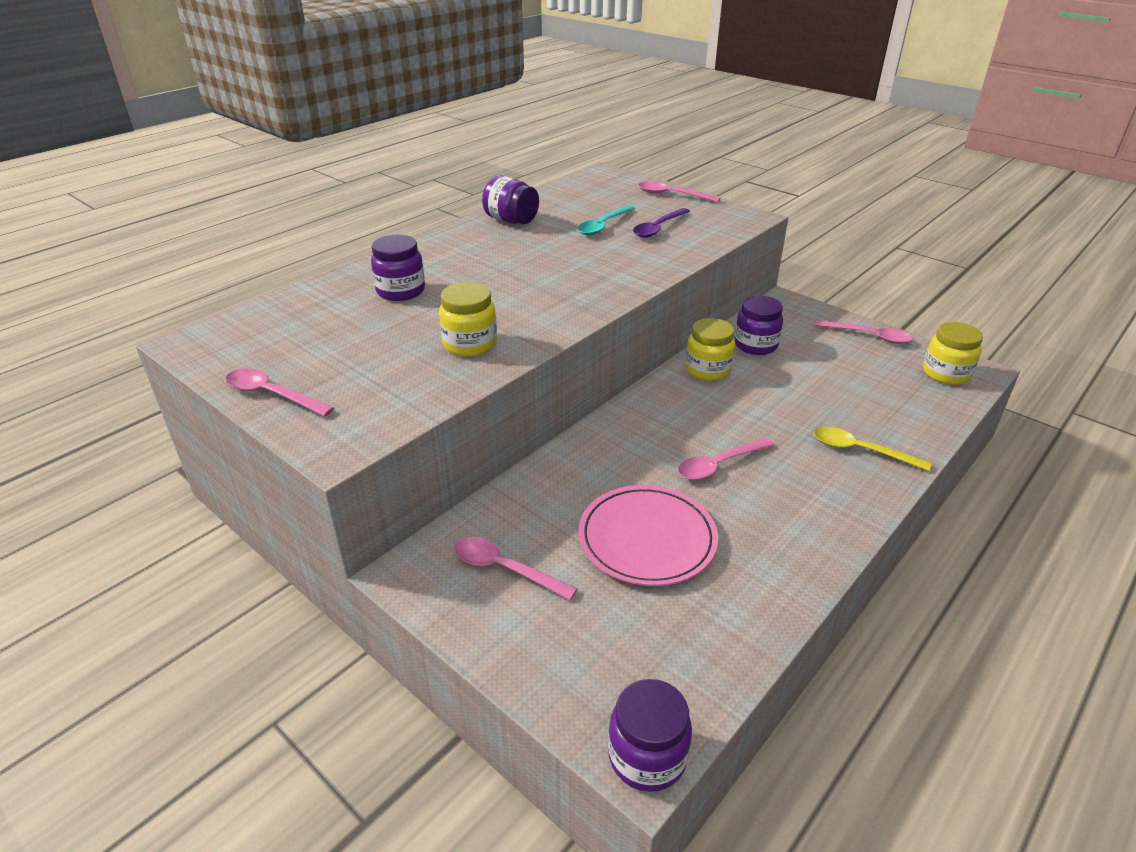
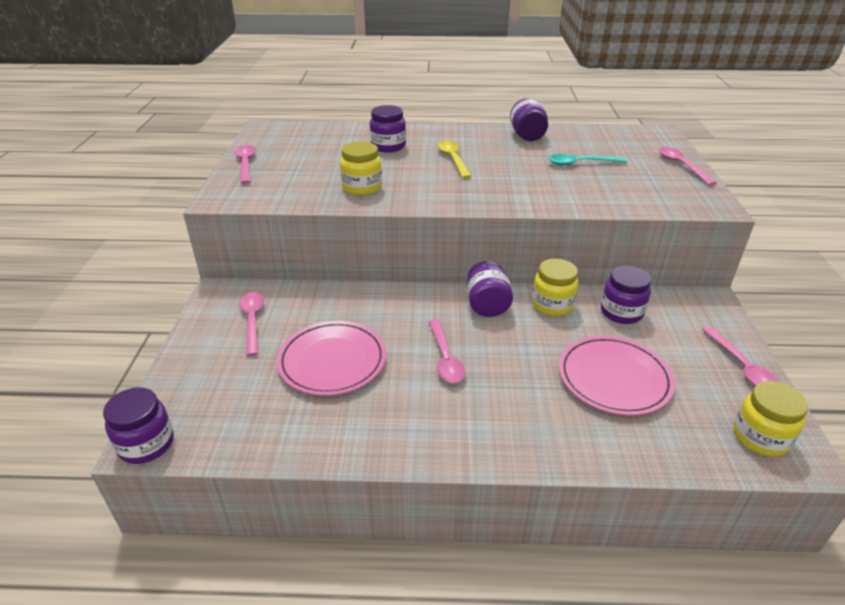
camera: 50 degrees right, 0 degrees up
(658, 228) = (617, 181): purple spoon -> none
(668, 402) = (487, 305): none -> purple jar
(719, 465) = (445, 358): pink spoon -> pink spoon turned 120 degrees counterclockwise
(831, 394) = (614, 378): none -> pink plate
(860, 450) = (558, 424): yellow spoon -> yellow spoon (453, 159)

